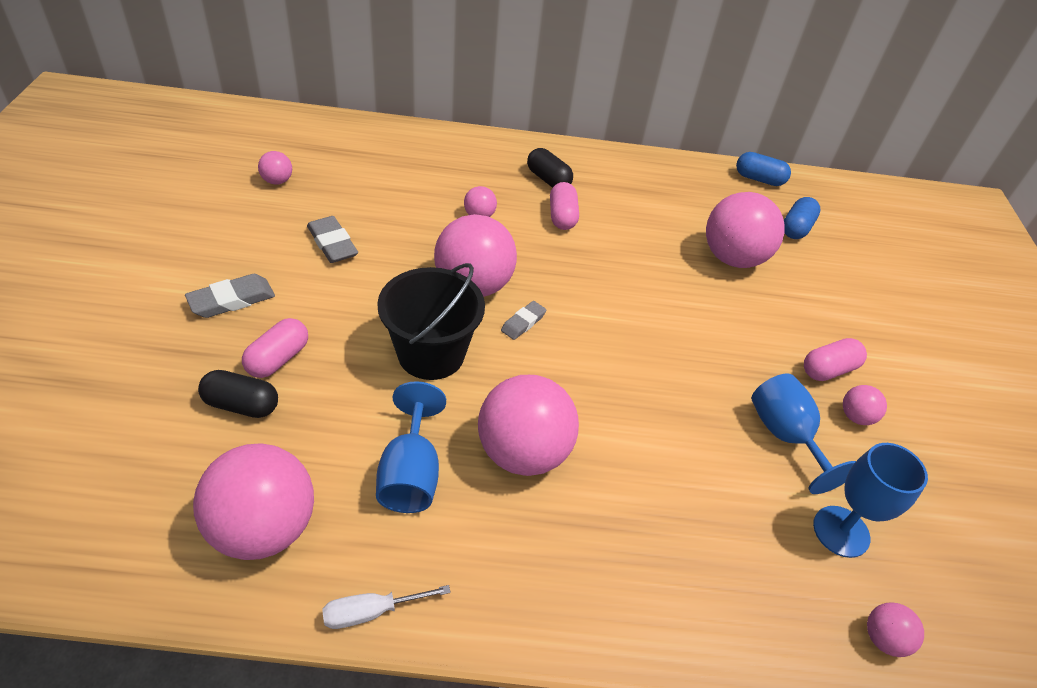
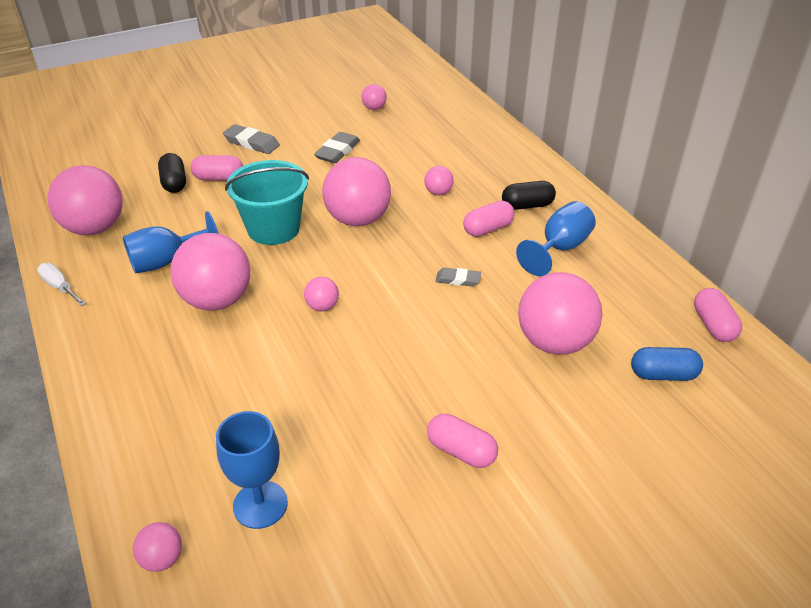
camera: 65 degrees right, 5 degrees down
(431, 354) = (273, 228): black bucket -> turquoise bucket
(523, 323) = (342, 255): grey eraser -> grey eraser (458, 279)
(548, 179) = (527, 205): black capsule -> black capsule turned 60 degrees clockwise
(759, 179) = (713, 325): blue capsule -> pink capsule
(785, 436) = (345, 439): blue goblet -> blue goblet (559, 248)
(855, 417) = (413, 486): pink ball -> pink ball (322, 306)

